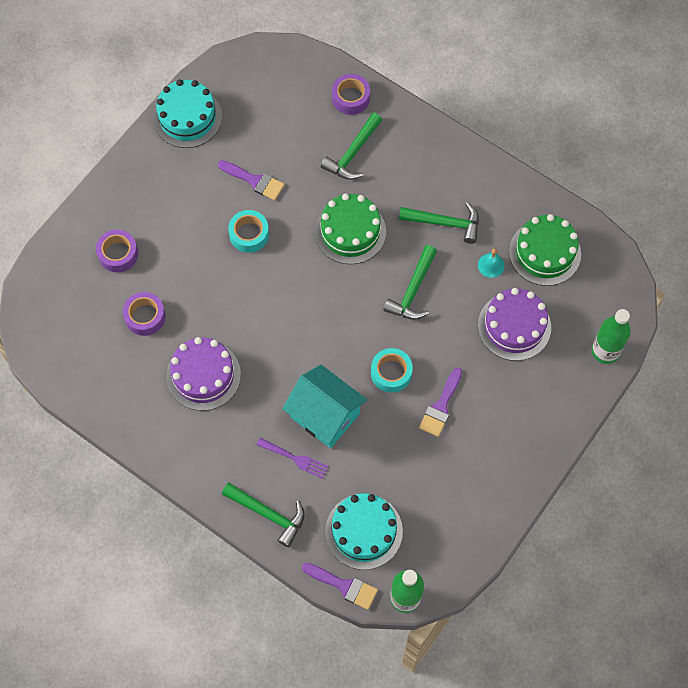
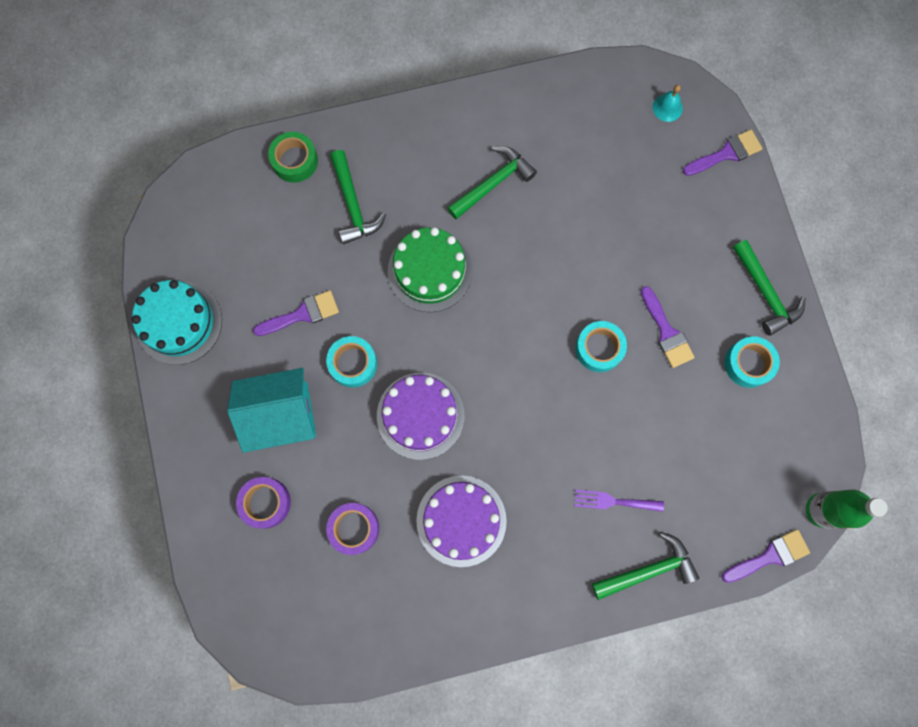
camera: 50 degrees left, 10 degrees up
(295, 458) = (613, 501): purple fork -> purple fork turned 150 degrees counterclockwise
(325, 415) = (592, 440): turquoise house -> turquoise house (281, 415)
(350, 98) = (295, 161): purple tape -> green tape
(364, 531) = (731, 496): turquoise cake -> none
(413, 290) = (535, 264): green hammer -> green hammer (765, 293)
(466, 475) = (748, 364): none -> turquoise tape
(491, 265) = (567, 179): turquoise bell -> turquoise bell (667, 107)
(514, 326) = (641, 208): purple cake -> purple cake (420, 415)
(545, 252) = (593, 125): green cake -> none
(605, 351) = (726, 153): green bottle -> purple brush

